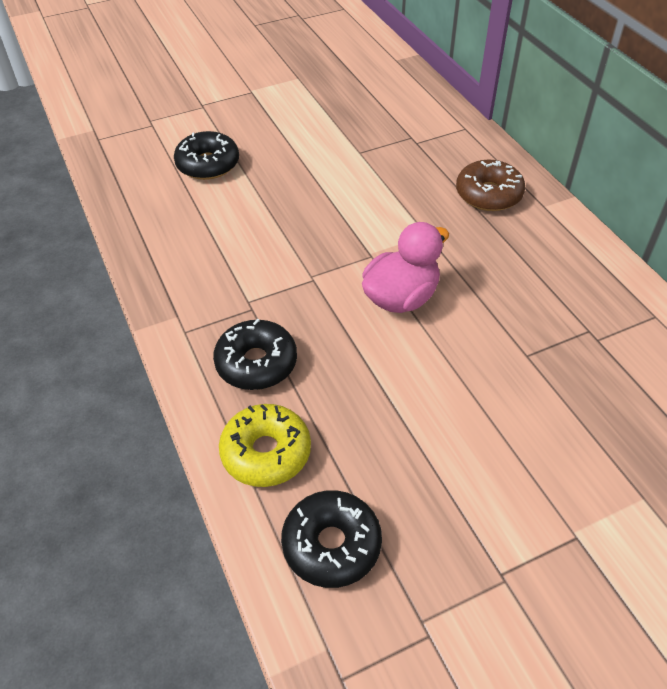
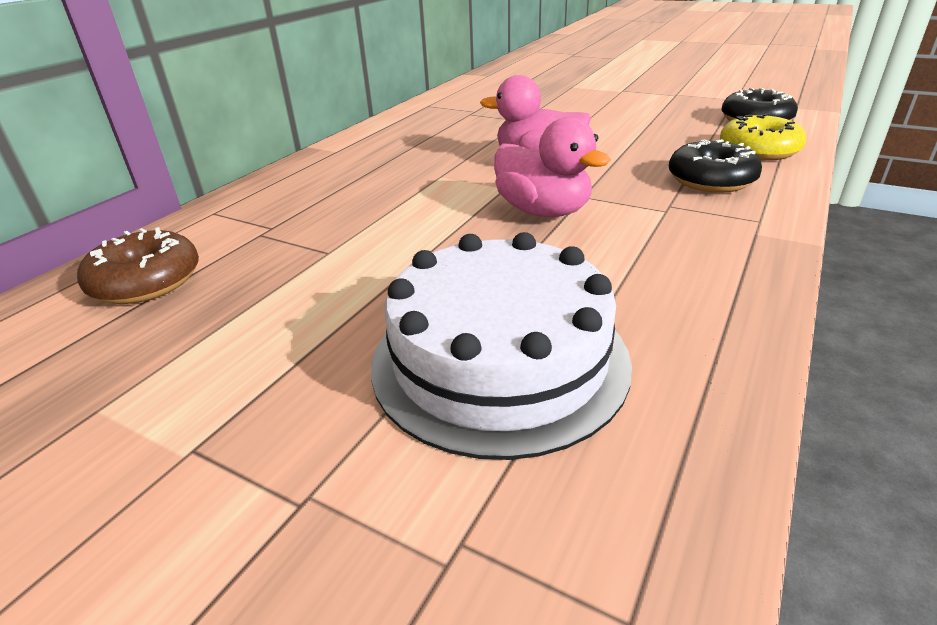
camera: 125 degrees left, 15 degrees down
(208, 164) = (499, 360): black donut -> white cake
(313, 248) = (543, 211): none -> pink duck
(488, 194) = (343, 171): brown donut -> brown donut (146, 281)

